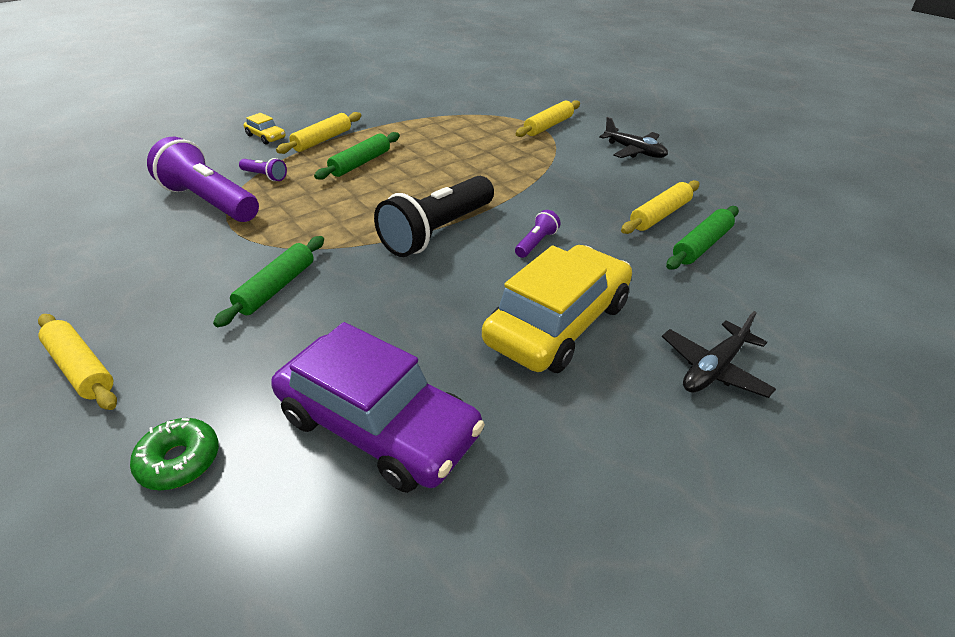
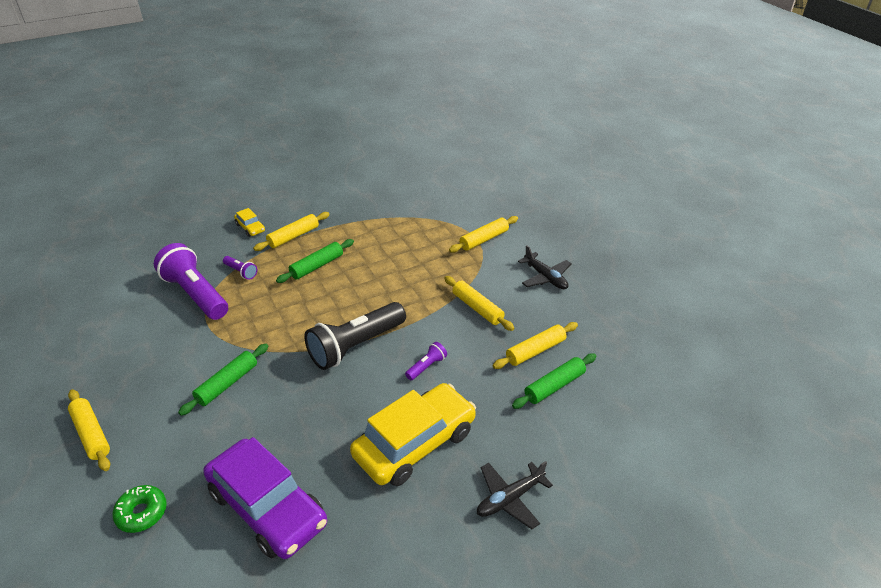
camera: 10 degrees right, 0 degrees up
(571, 184) = (477, 308): none -> yellow rolling pin

